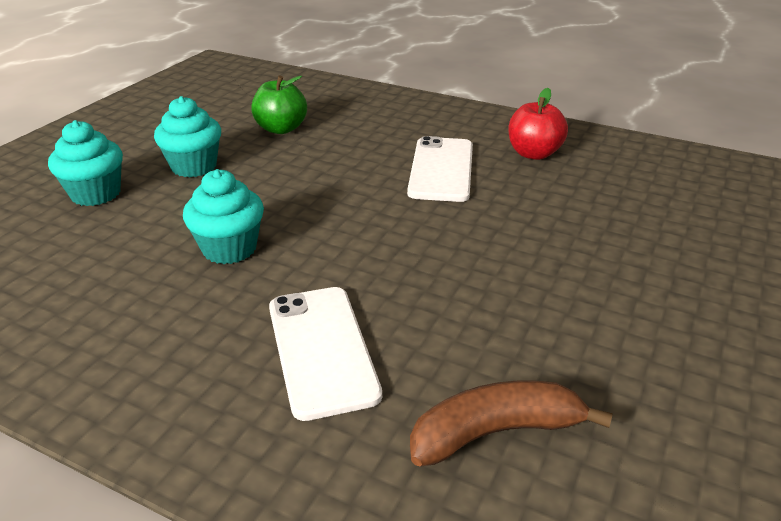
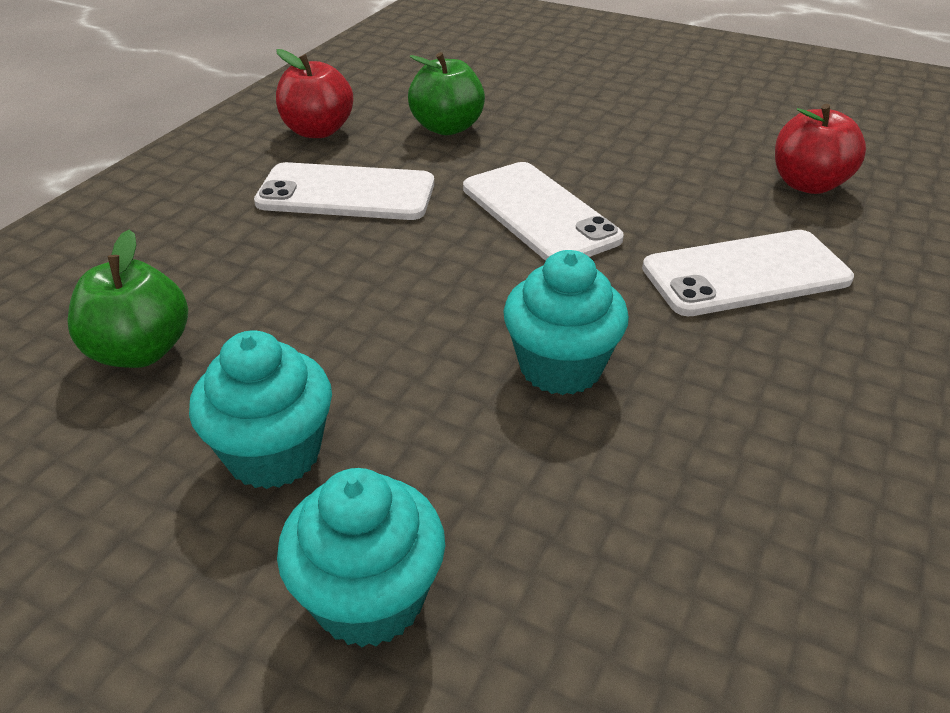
camera: 90 degrees left, 5 degrees up
(419, 247) = (539, 213): none -> white phone
(495, 432) = (808, 184): brown banana -> red apple
(559, 205) = (447, 128): none -> green apple

